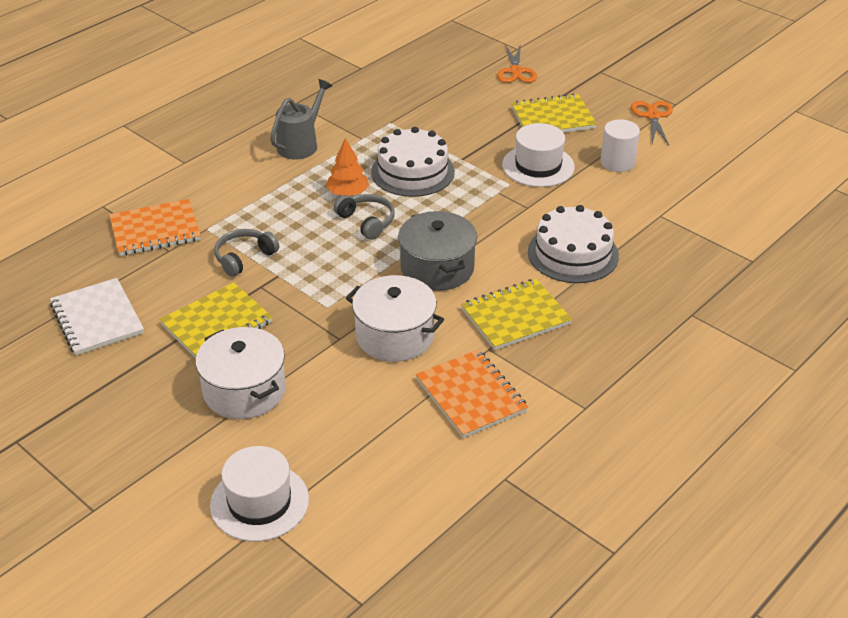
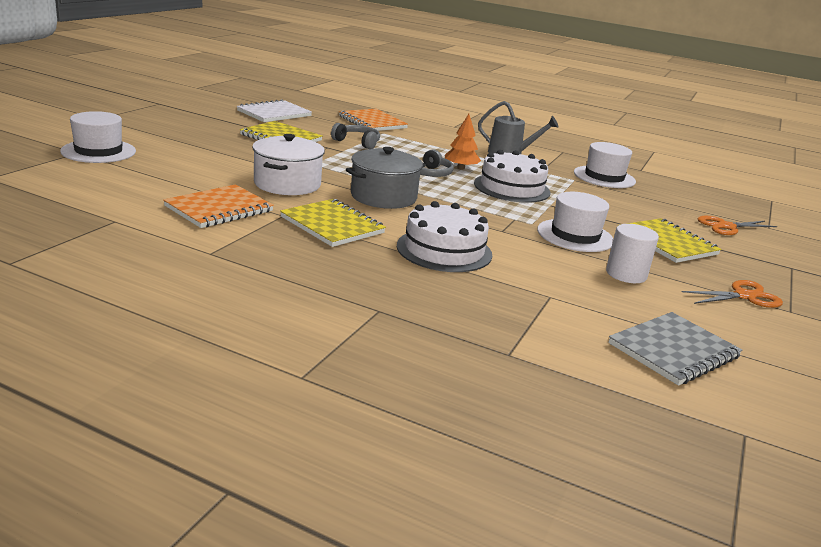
camera: 70 degrees right, 15 degrees down
(244, 391) = (212, 145): white pot -> none
(382, 100) = (604, 177): none -> white hat
(739, 181) = (673, 351): none -> grey notebook

